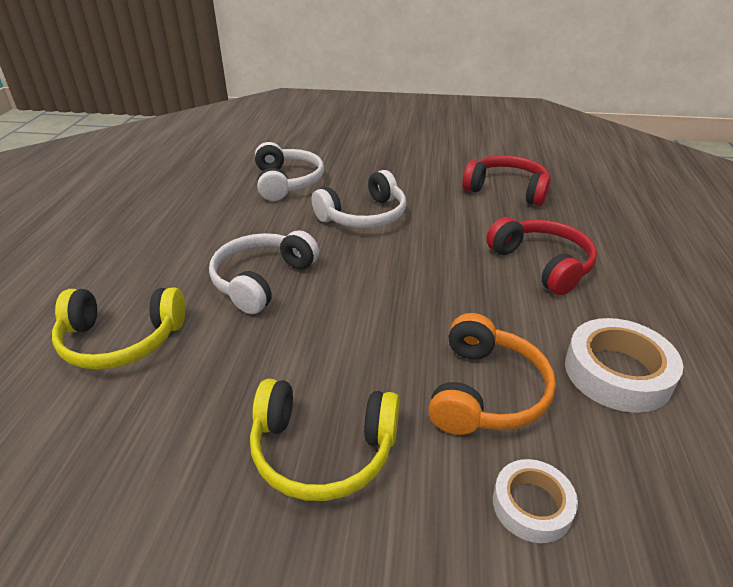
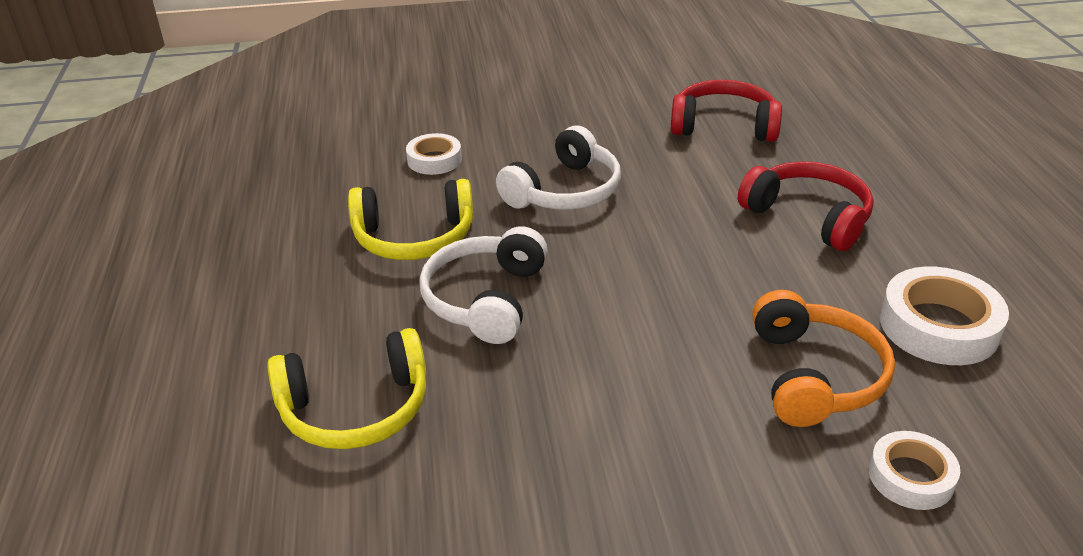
camera: 15 degrees left, 0 degrees up
(287, 182) = (434, 160): white headphones -> white tape
(322, 451) = (675, 475): yellow headphones -> yellow headphones (414, 238)

